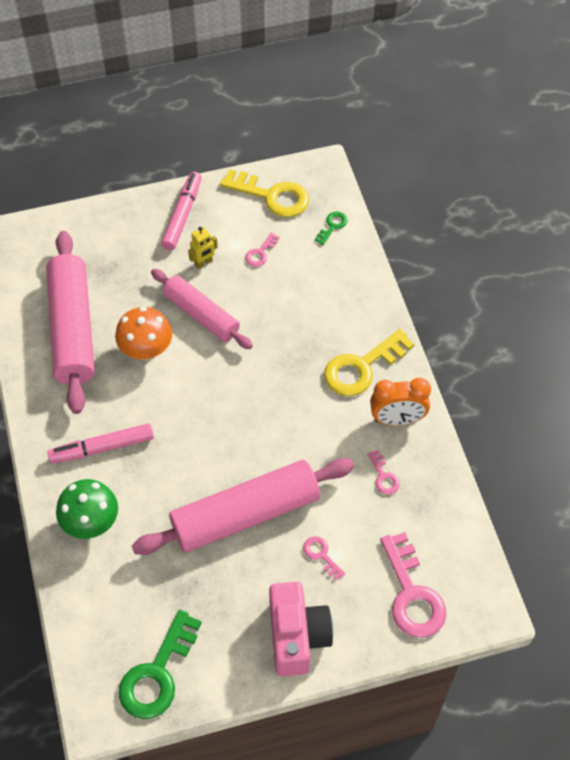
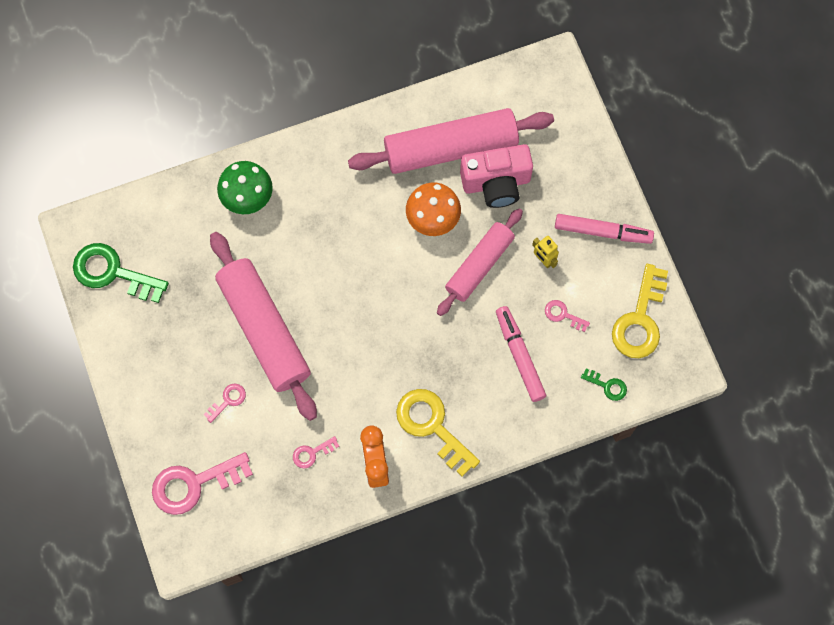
camera: 85 degrees right, 15 degrees up
(102, 448) = (323, 195): pink marker -> pink marker (519, 356)
(297, 636) = (150, 385): pink camera -> pink camera (496, 183)

